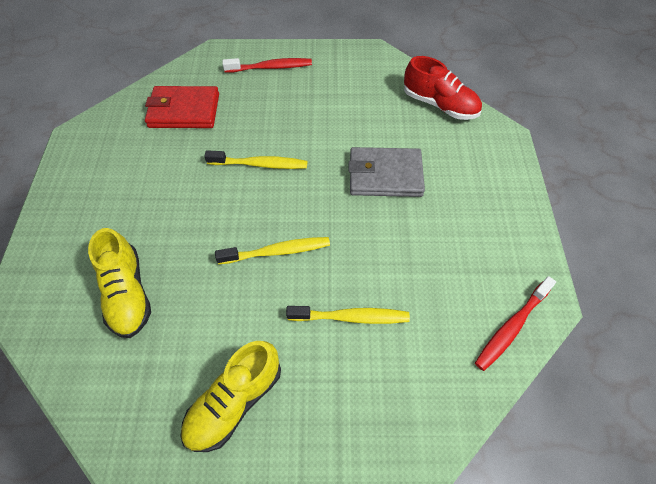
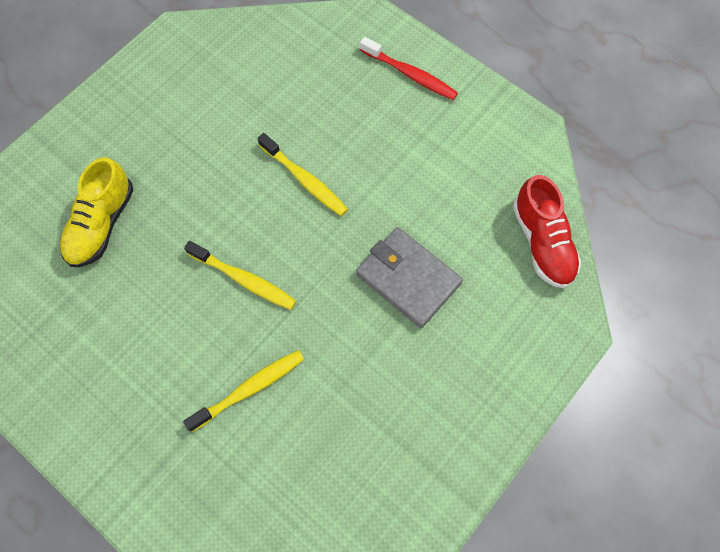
camera: 40 degrees right, 10 degrees up
(184, 110) = (287, 70): red wallet -> none
(234, 402) = (104, 381): yellow shoe -> none
(351, 317) = (250, 389): yellow toothbrush -> yellow toothbrush turned 75 degrees counterclockwise
(511, 327) = (374, 514): red toothbrush -> none

